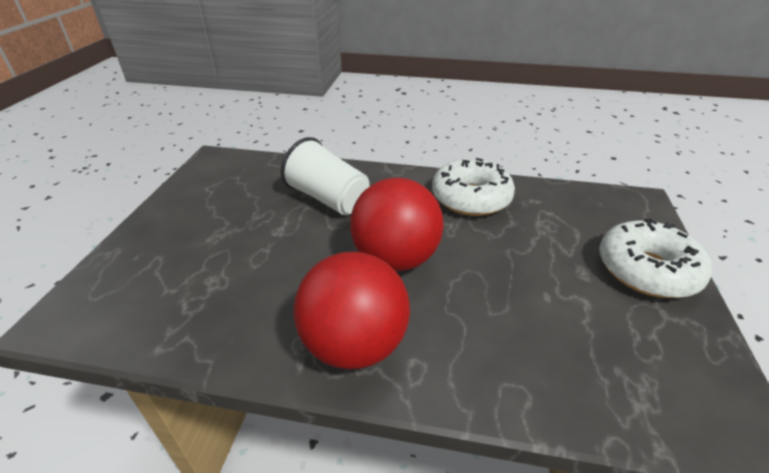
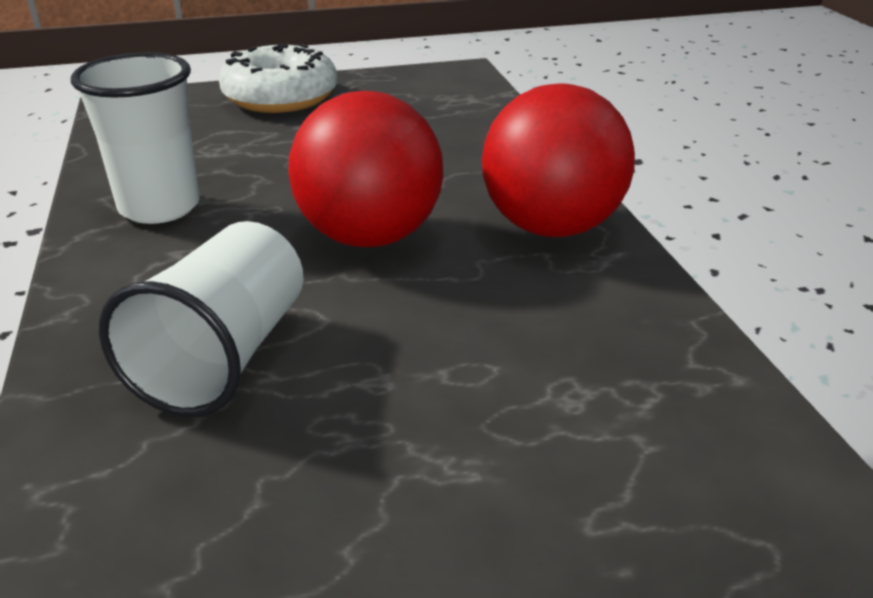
camera: 115 degrees left, 5 degrees down
(471, 198) = (159, 207): white donut -> white cup

